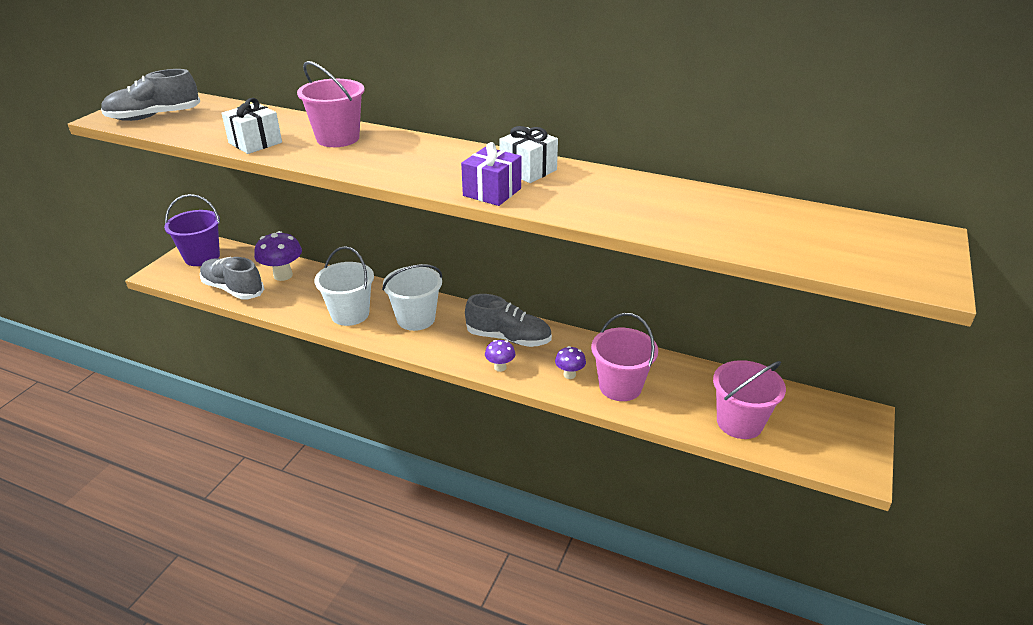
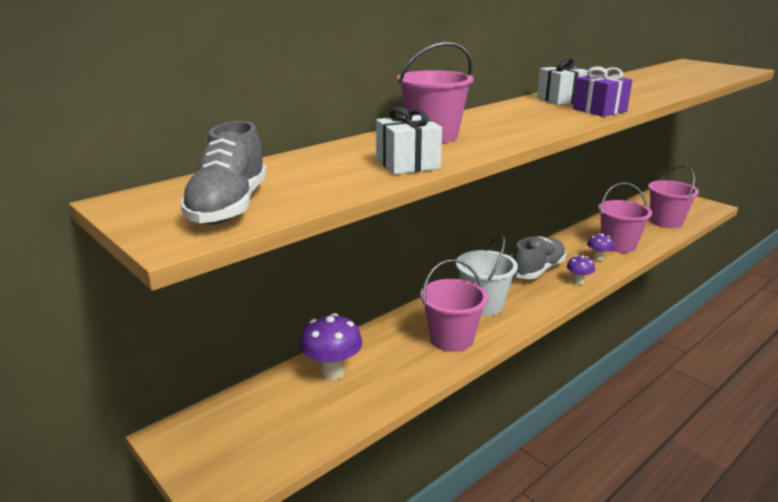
camera: 65 degrees left, 10 degrees down
(202, 257) = (214, 438): purple bucket -> none
(233, 289) = (333, 417): grey shoe -> none
(350, 314) = (451, 339): white bucket -> pink bucket

